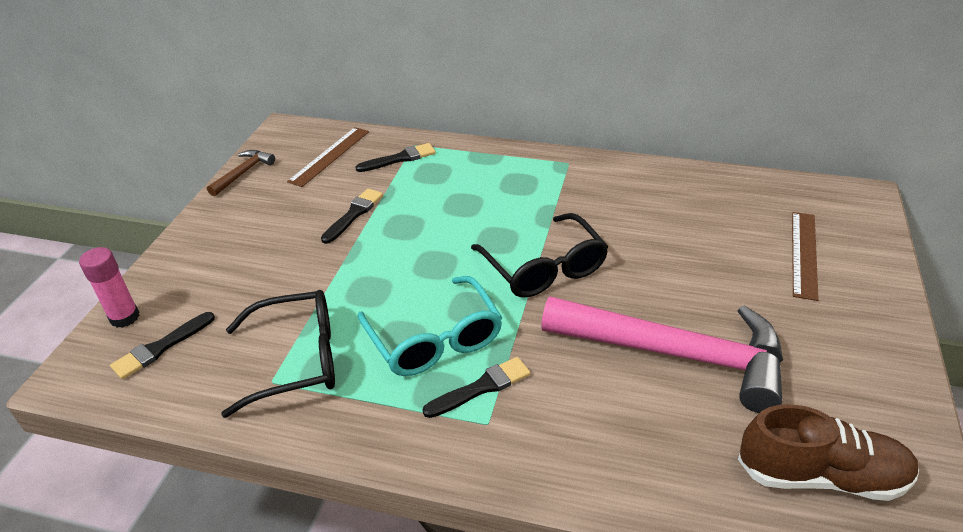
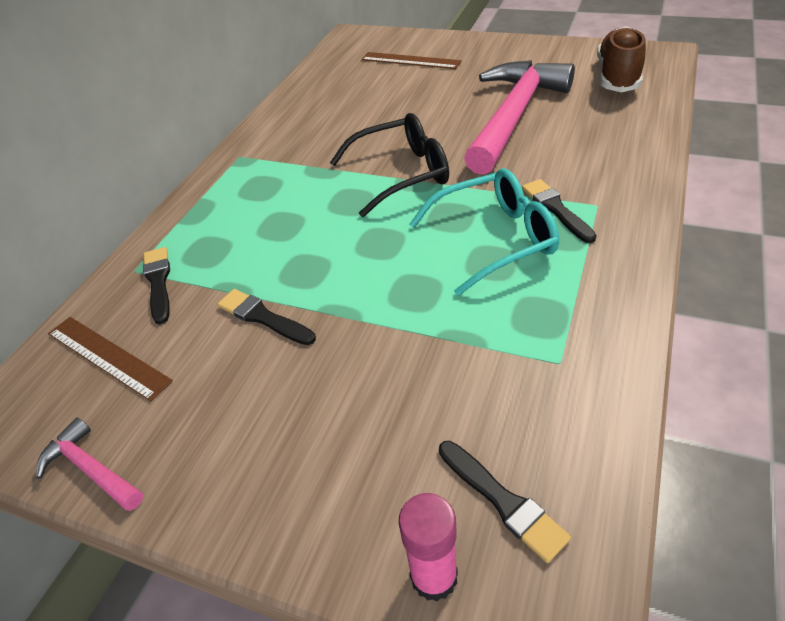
camera: 80 degrees left, 5 degrees up
(243, 173) = (91, 469): brown hammer -> pink hammer
(297, 360) = (525, 343): black glasses -> none

